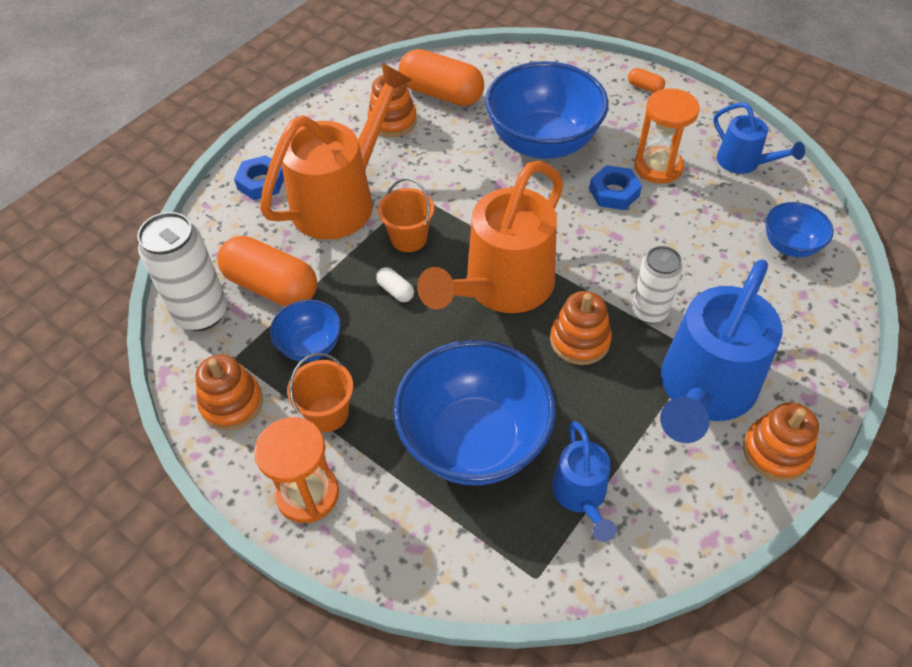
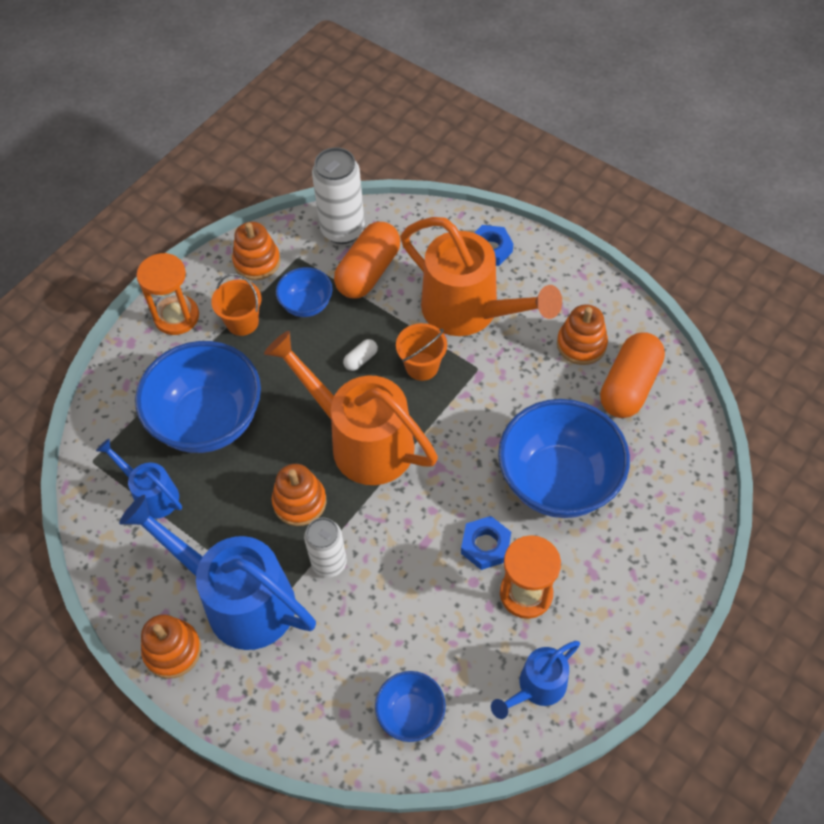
camera: 90 degrees right, 5 degrees up
(581, 496) = (151, 494): blue watering can -> blue watering can turned 45 degrees clockwise
(645, 87) = (662, 594): orange capsule -> none

